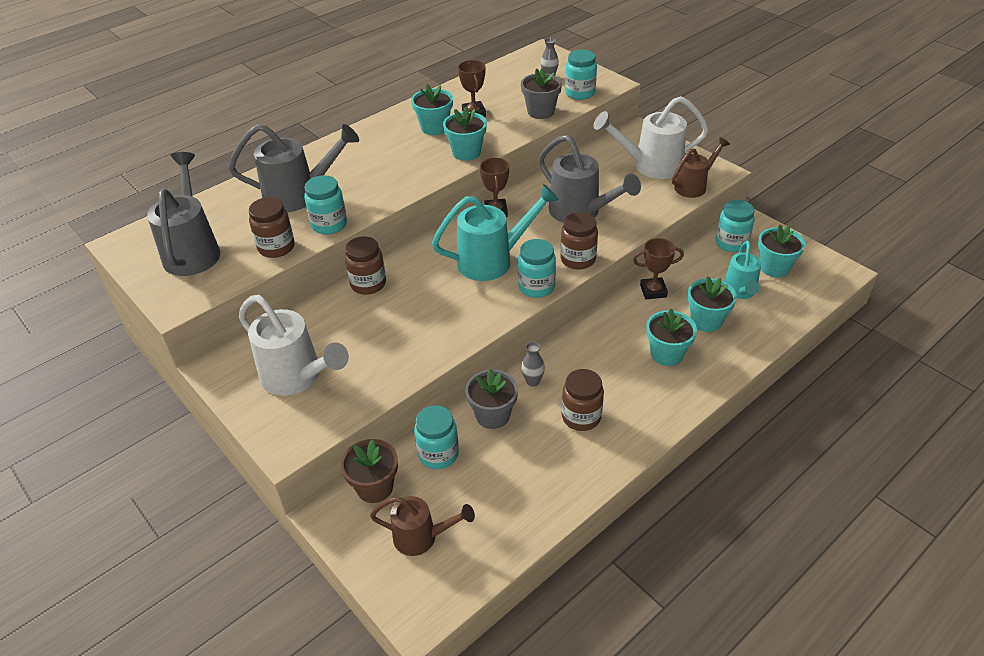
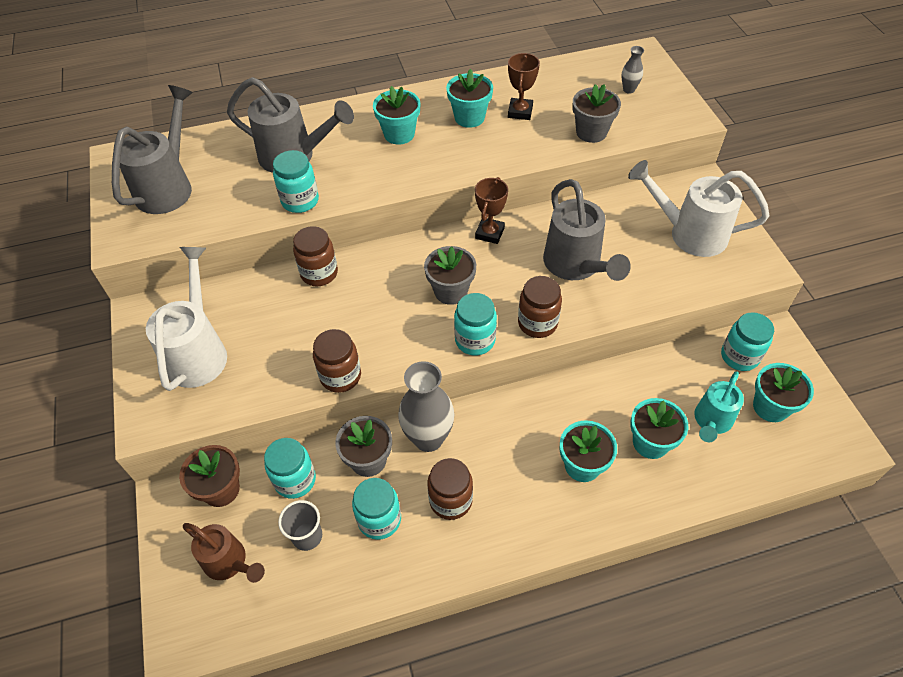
camera: 25 degrees right, 10 degrees up
(276, 247) = (239, 210): brown jar -> brown jar (340, 376)
(297, 377) = (198, 352): white watering can -> white watering can turned 150 degrees counterclockwise
(466, 152) = (482, 159): turquoise flower pot -> turquoise flower pot (399, 134)
(478, 490) = (307, 536): none -> grey cup
(492, 260) = (451, 291): turquoise watering can -> grey flower pot
(532, 381) = (428, 438): grey vase -> grey vase, size x2.12
(580, 93) = (649, 121): turquoise jar -> turquoise jar (379, 519)
(653, 291) = (615, 382): brown trophy -> none
(693, 186) = (723, 277): brown watering can -> none

